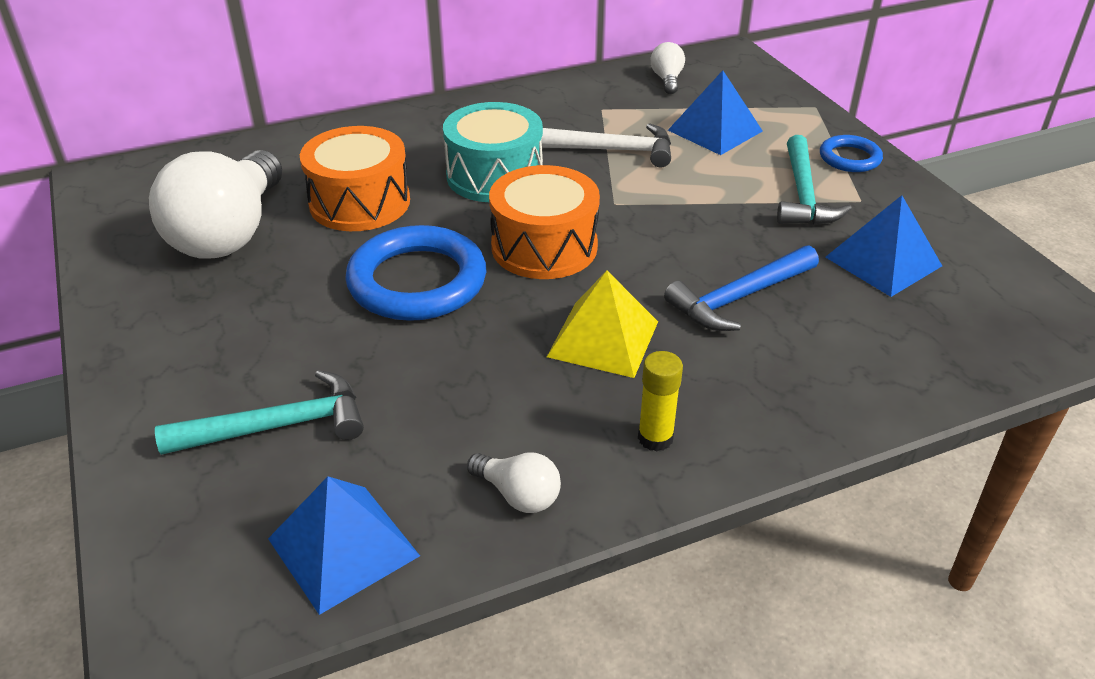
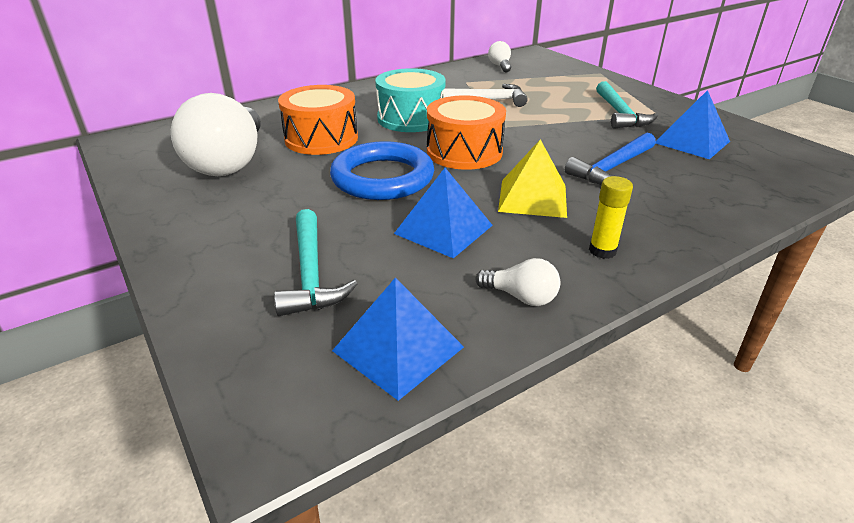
camera: 10 degrees left, 5 degrees down
(278, 426) = (311, 273): turquoise hammer -> turquoise hammer turned 105 degrees clockwise
(715, 130) = (545, 87): blue pyramid -> blue pyramid (443, 229)
(849, 158) = (637, 94): blue ring -> none

